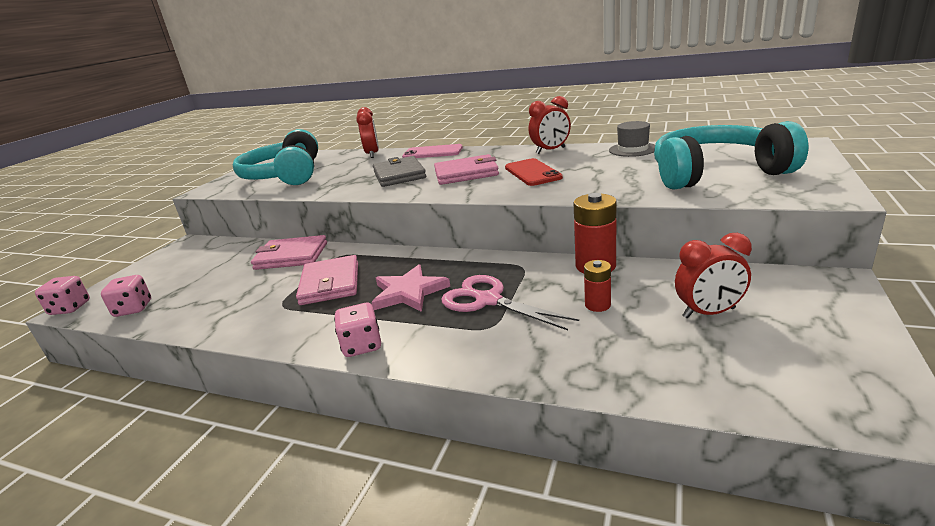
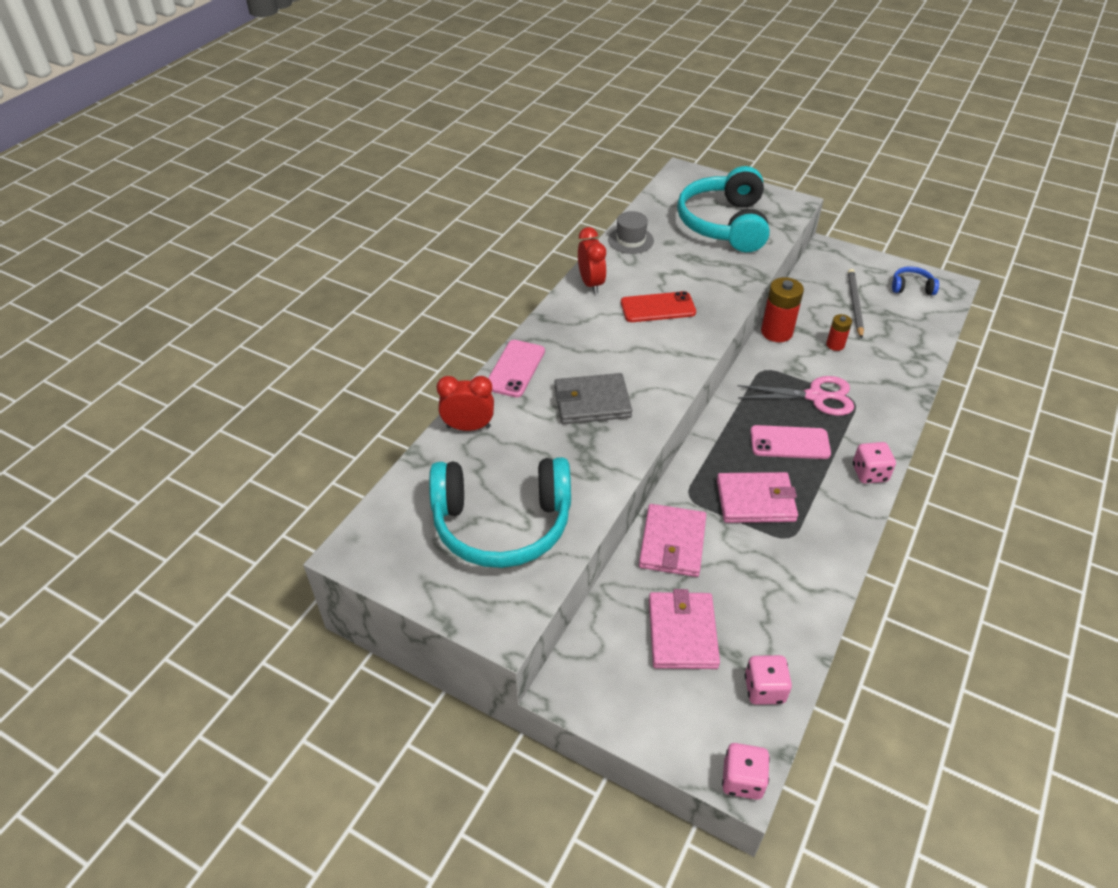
camera: 85 degrees left, 20 degrees up
(409, 292) = (789, 442): pink star -> pink phone
(466, 173) = (627, 350): pink wallet -> pink wallet (682, 632)
(488, 300) = (815, 396): pink scissors -> pink scissors turned 135 degrees counterclockwise
(709, 313) = (854, 304): red clock -> grey pencil
(824, 366) = (911, 287): none -> blue headphones

